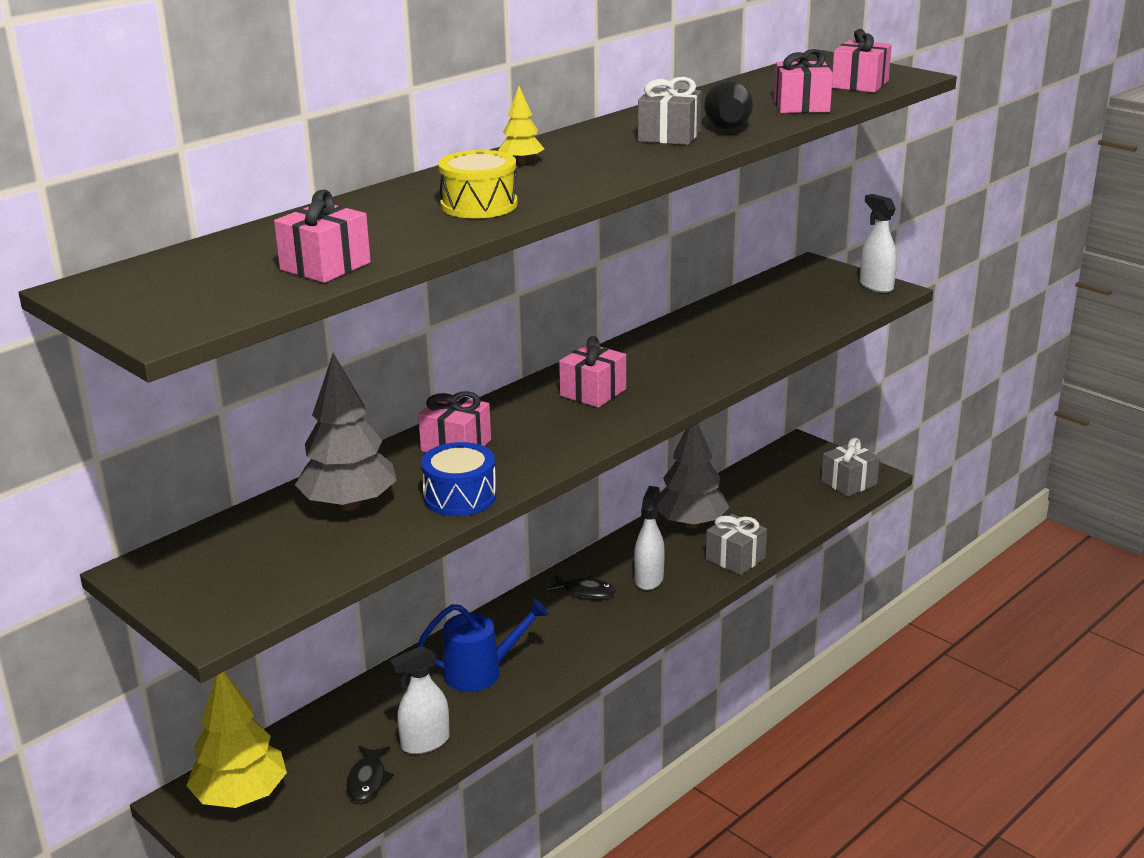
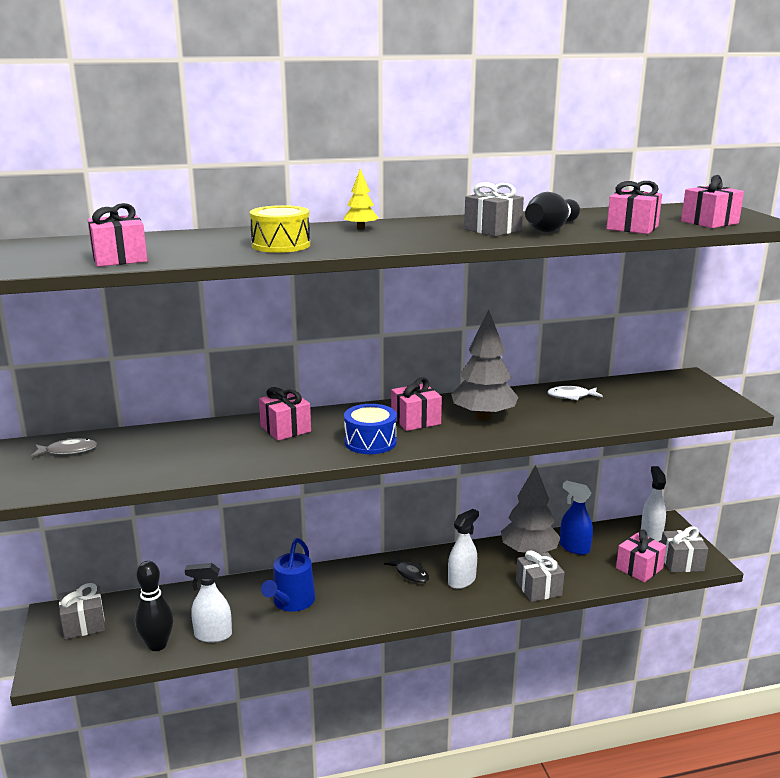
camera: 30 degrees right, 5 degrees down
(213, 555) = (68, 451): none -> grey fish
(241, 796) = (84, 624): yellow tree -> grey gift
(349, 504) = (176, 445): grey tree -> grey tree (483, 416)
(368, 780) = (157, 645): black fish -> black bowling pin
(460, 497) = (244, 461): blue drum -> blue drum (370, 442)
(480, 672) = (291, 602): blue watering can -> blue watering can turned 90 degrees clockwise
(723, 319) = (571, 396): none -> white fish
(733, 503) = (574, 548): none -> blue spray bottle
(814, 503) = (639, 568): none -> pink gift
(876, 286) = (724, 402): white spray bottle -> white spray bottle (651, 534)

